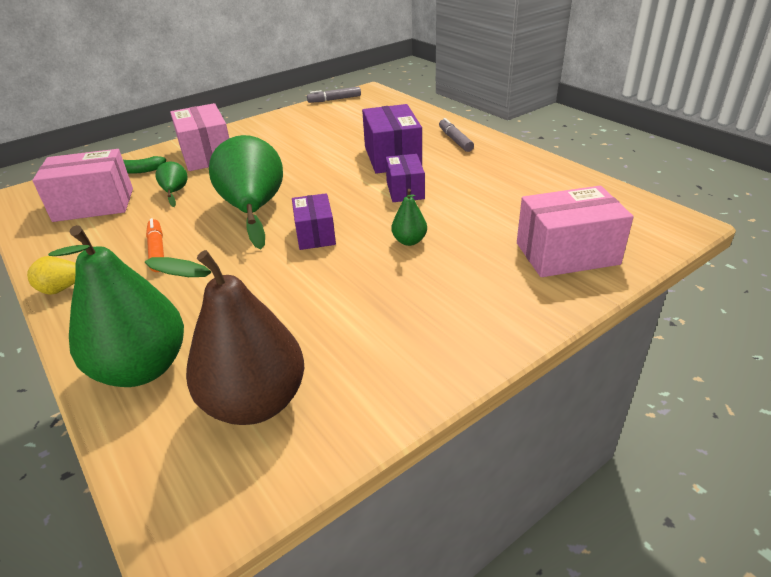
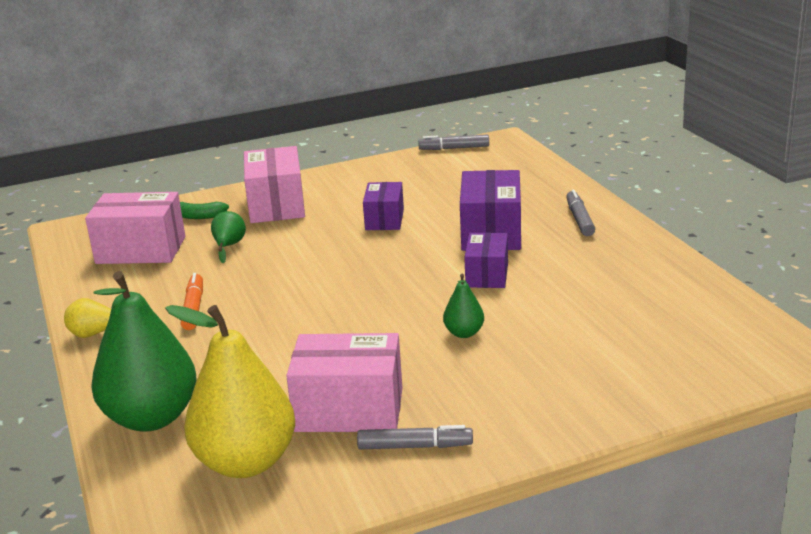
camera: 15 degrees right, 10 degrees down
(253, 210) = (307, 277): green pear -> none
(255, 402) = (246, 462): brown pear -> yellow pear
(315, 234) = (364, 312): purple box -> purple box (384, 219)
(415, 356) = (415, 446): none -> grey marker
(567, 253) = (636, 370): pink box -> pink box (349, 409)

